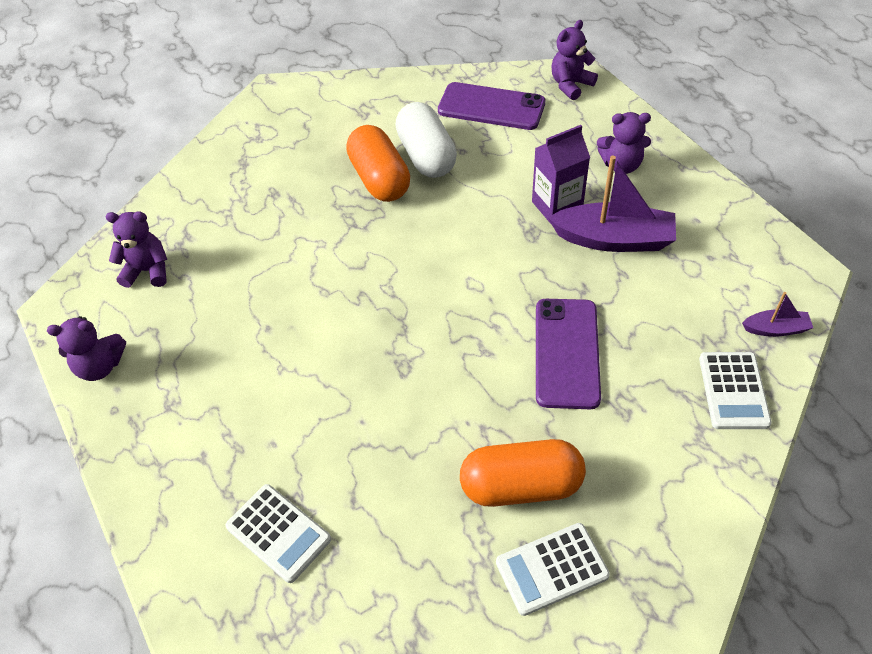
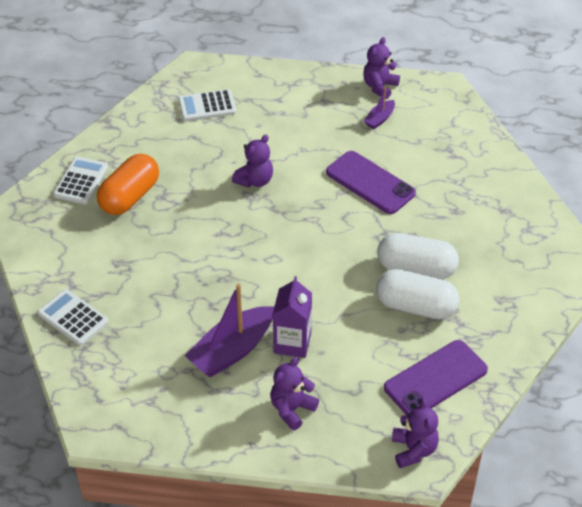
camera: 125 degrees right, 5 degrees down
(148, 271) = (438, 129): purple teddy bear -> purple teddy bear (255, 180)
(380, 179) = (416, 268): orange capsule -> white capsule
(567, 353) = (179, 266): purple phone -> purple phone (370, 183)
(775, 329) = (81, 373): purple boat -> purple boat (379, 119)

